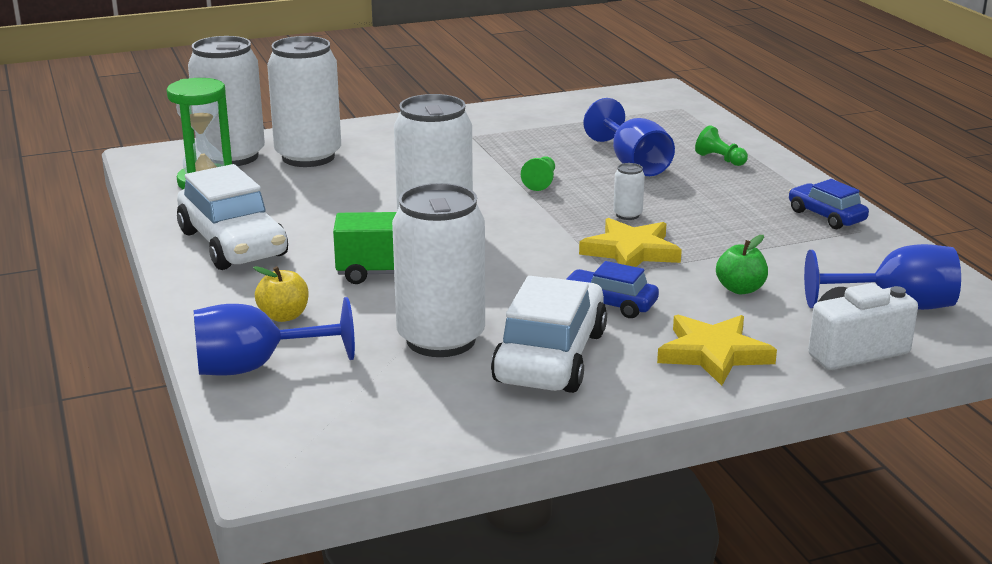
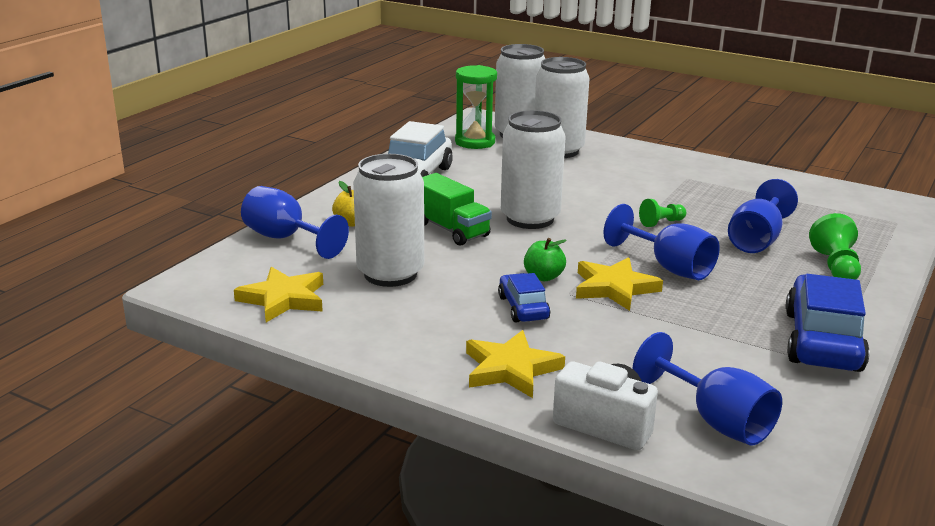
camera: 50 degrees right, 0 degrees up
(404, 418) = (283, 299): none -> yellow star
(550, 357) = (419, 314): white car -> none
(627, 215) = (669, 267): white can -> blue goblet
(720, 159) = (835, 267): green pawn -> green pawn, size x1.53
(740, 289) = (627, 346): green apple -> green apple (543, 277)
(826, 216) = (822, 341): blue car -> blue car, size x1.82

